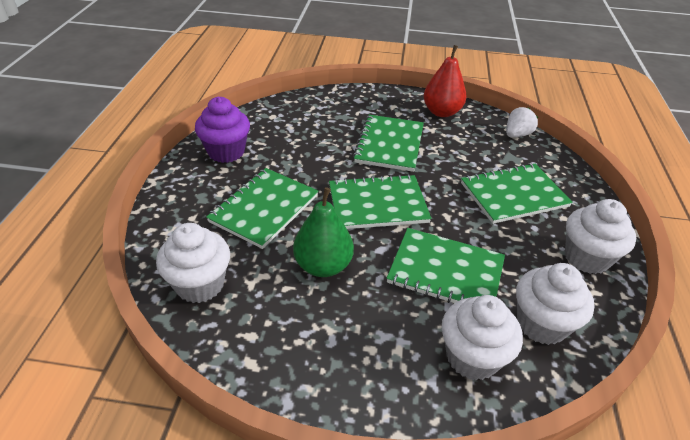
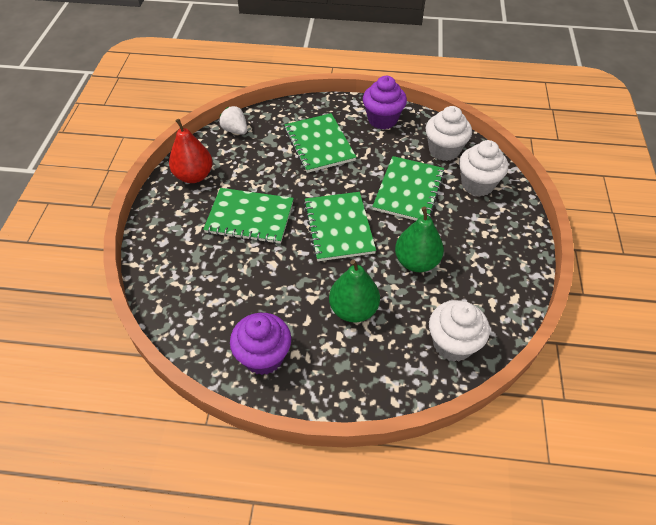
camera: 90 degrees left, 10 degrees up
(264, 208) = (353, 309): green notebook -> green pear
(586, 258) = (382, 119): white cupcake -> purple cupcake

